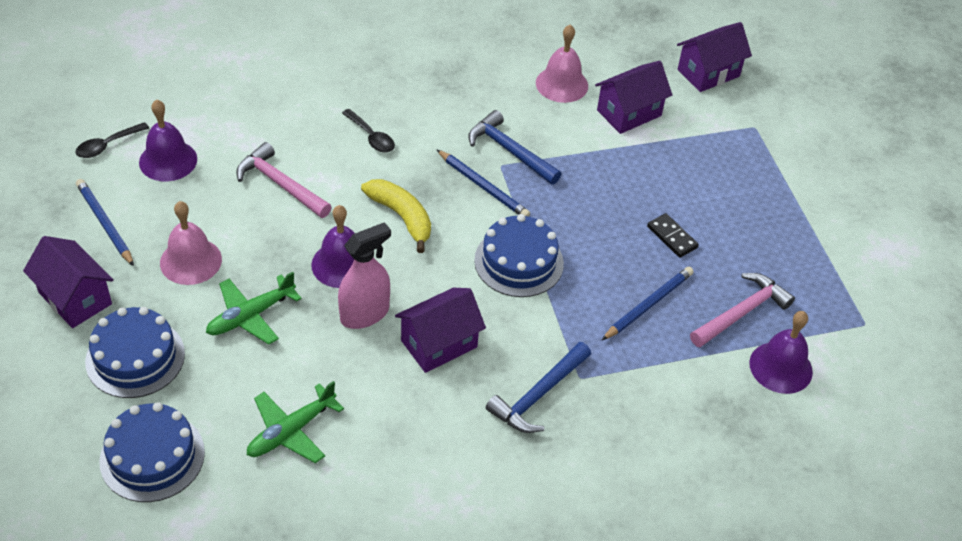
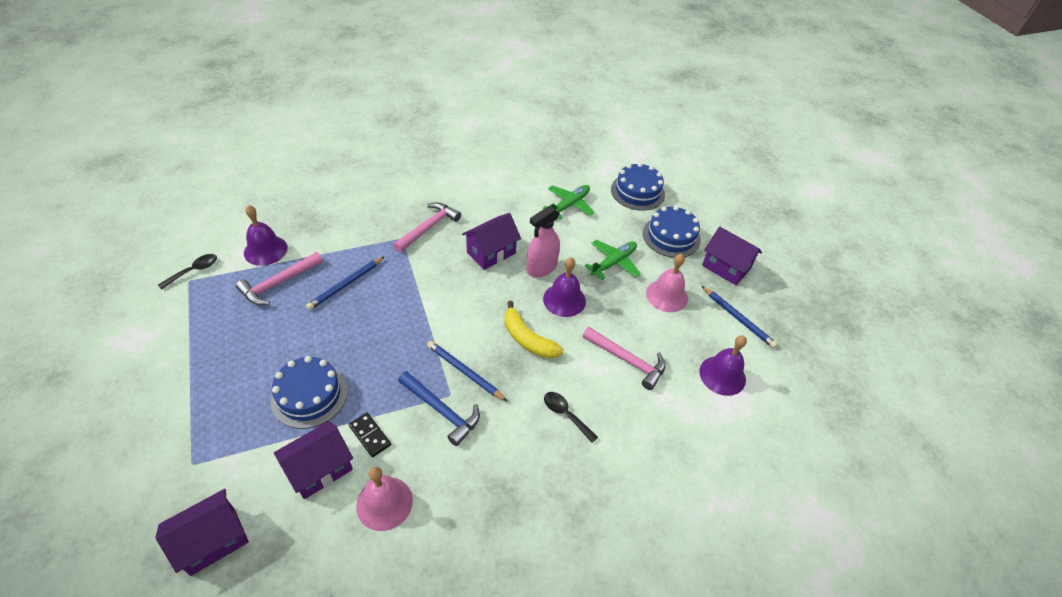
camera: 175 degrees right, 0 degrees up
(107, 145) = (776, 385): black spoon -> black spoon (194, 271)
(519, 262) = (437, 309): blue cake -> blue cake (309, 395)
(538, 395) = (428, 228): blue hammer -> pink hammer
(672, 237) = (314, 337): black domino -> black domino (370, 435)

